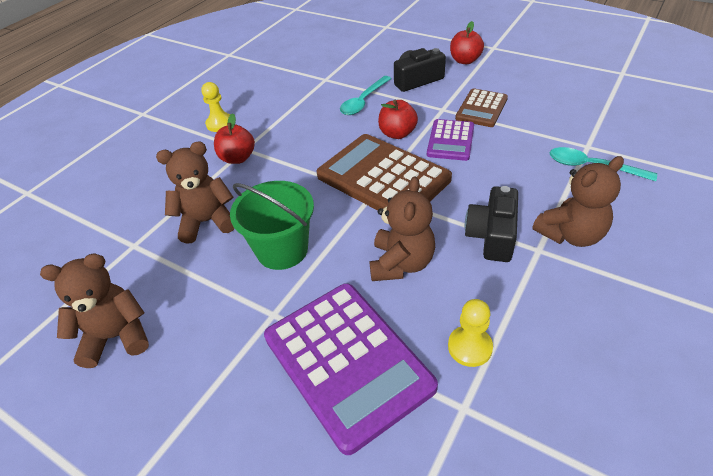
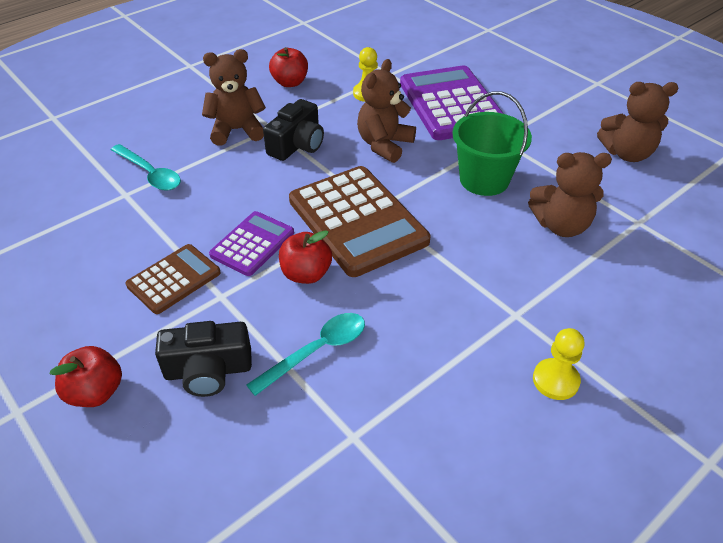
camera: 165 degrees left, 0 degrees up
(237, 158) = (526, 301): red apple -> red apple (290, 82)

